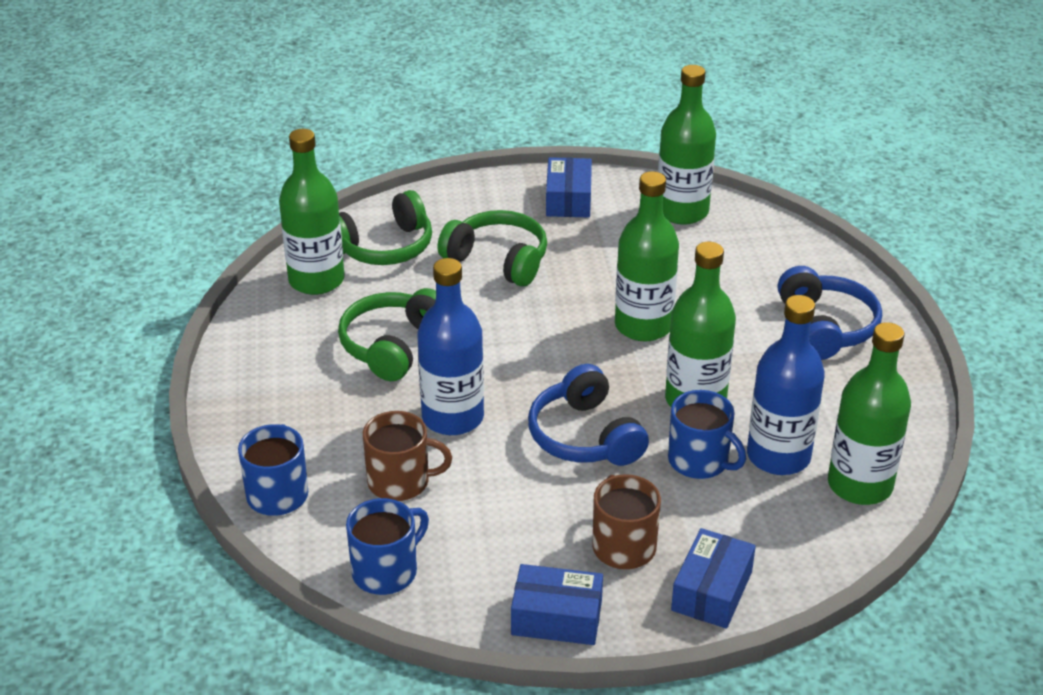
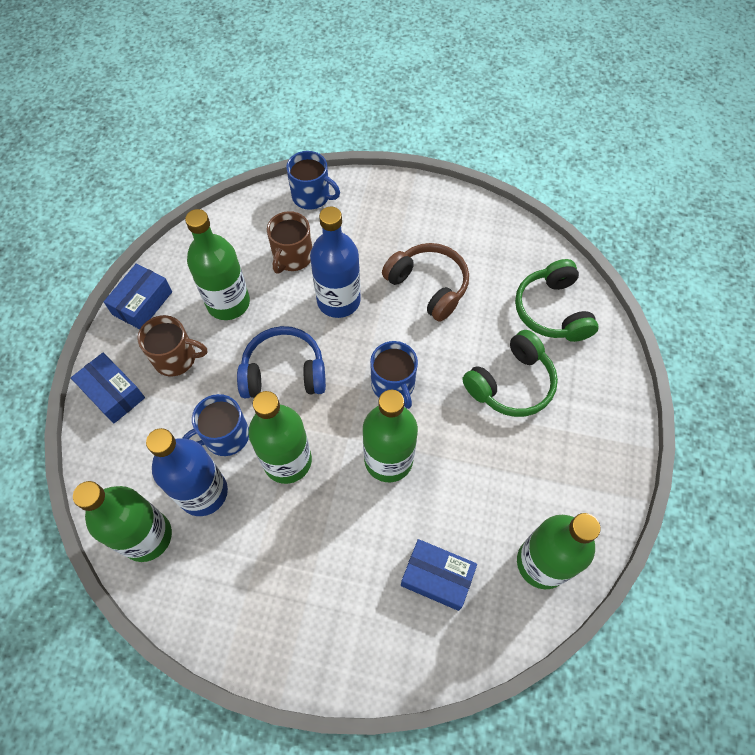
camera: 110 degrees right, 25 degrees up
(316, 280) = (522, 259): green bottle -> green bottle (228, 303)
(386, 571) = (224, 232): blue mug -> blue mug (393, 385)
(393, 346) = (428, 286): green headphones -> brown headphones
(568, 199) = (587, 468): blue box -> blue box (437, 577)
(825, 327) = (329, 610): blue headphones -> none

